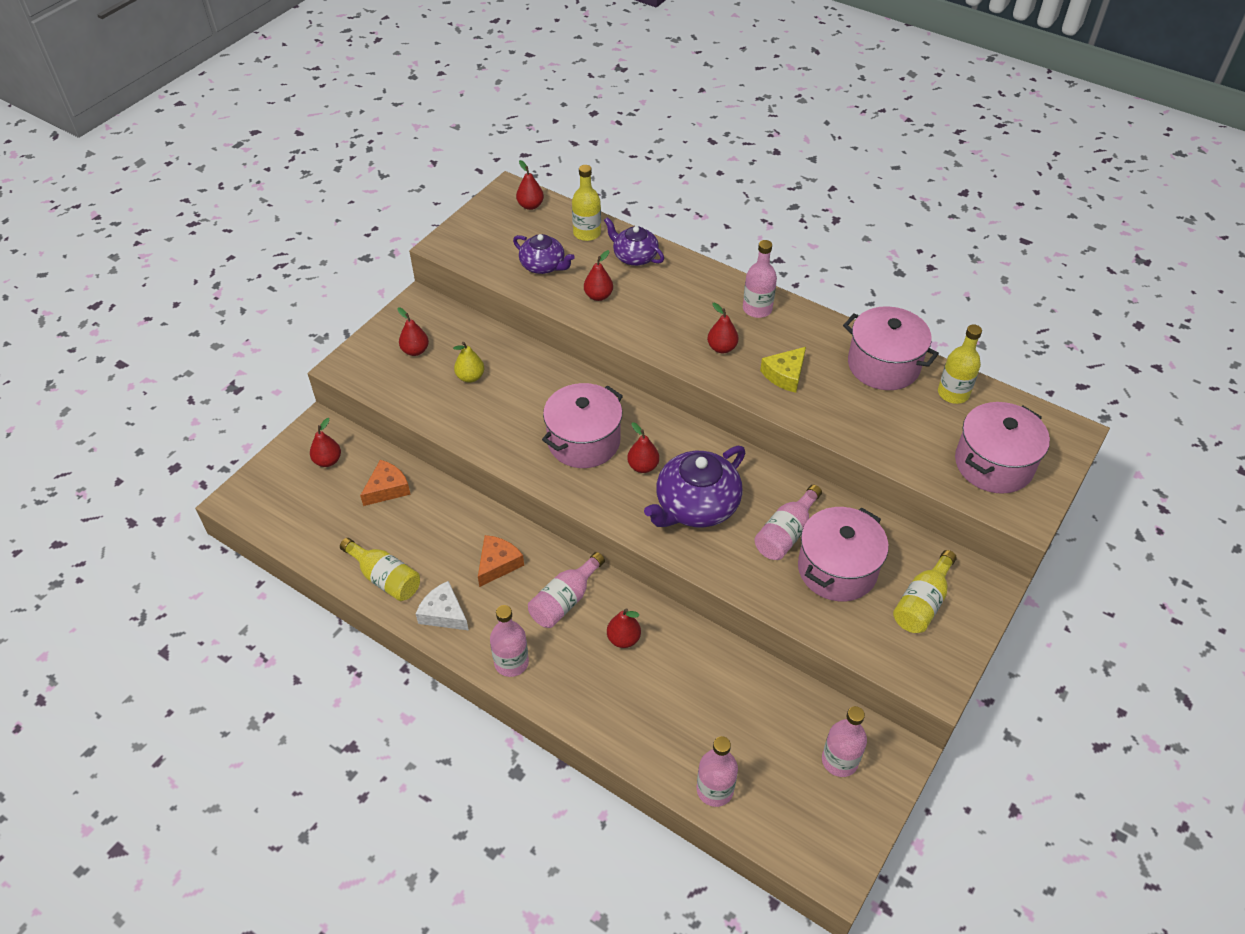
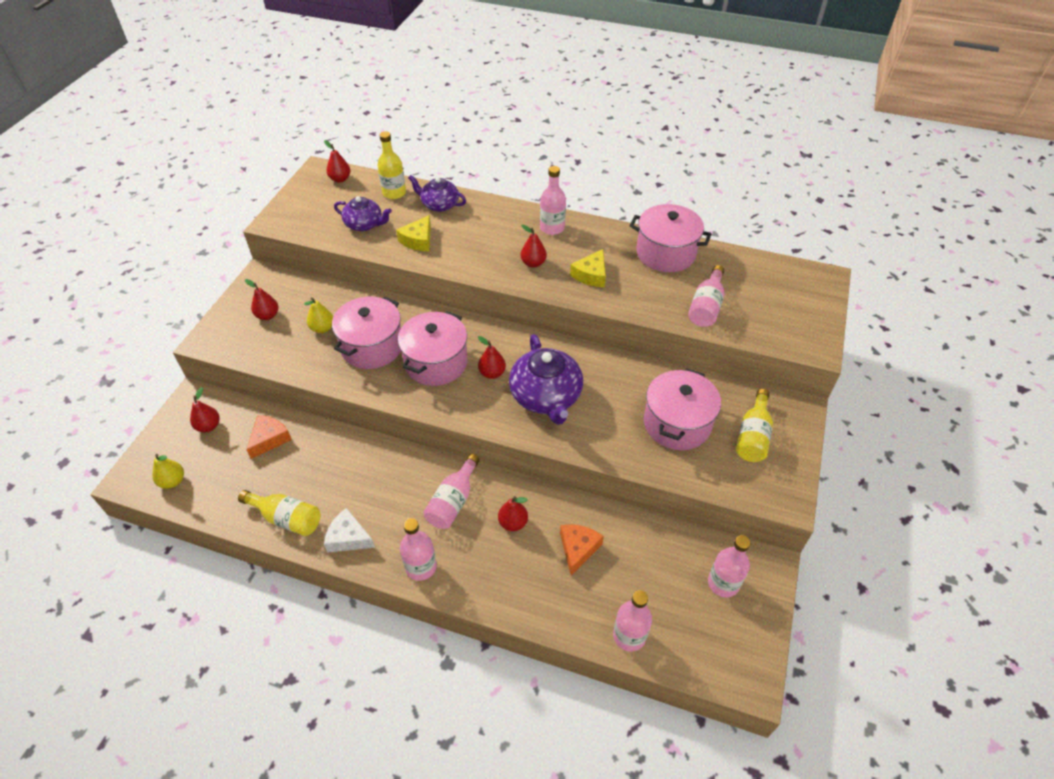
camera: 15 degrees left, 0 degrees up
(279, 512) = (173, 481): none -> yellow pear
(498, 564) = (386, 483): orange cheese -> orange cheese (578, 549)
(598, 296) = (418, 240): red pear -> yellow cheese
(696, 506) = (546, 396): purple teapot -> purple teapot turned 45 degrees counterclockwise
(786, 534) = (626, 404): pink bottle -> pink bottle (706, 307)
(953, 393) = (726, 265): yellow bottle -> none
(993, 464) = (776, 313): pink pot -> pink pot (372, 346)

